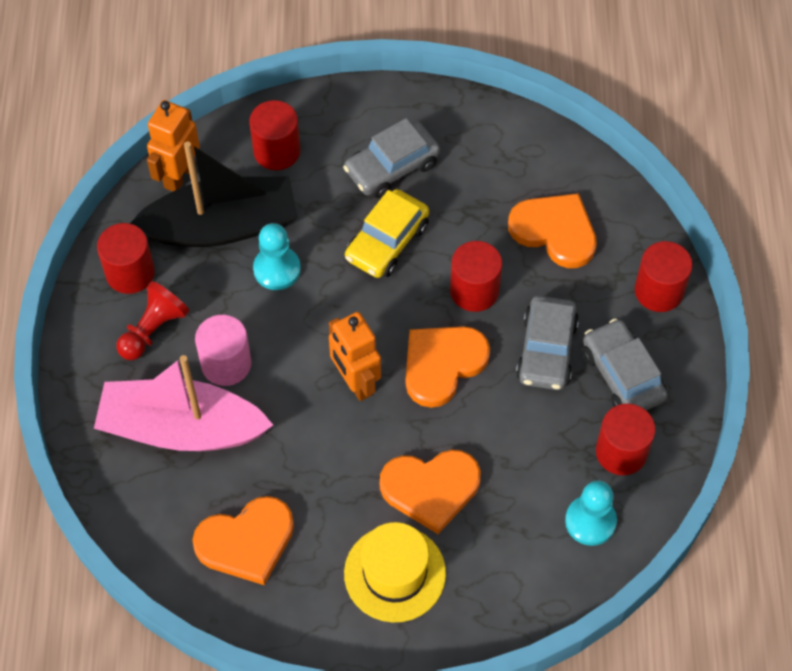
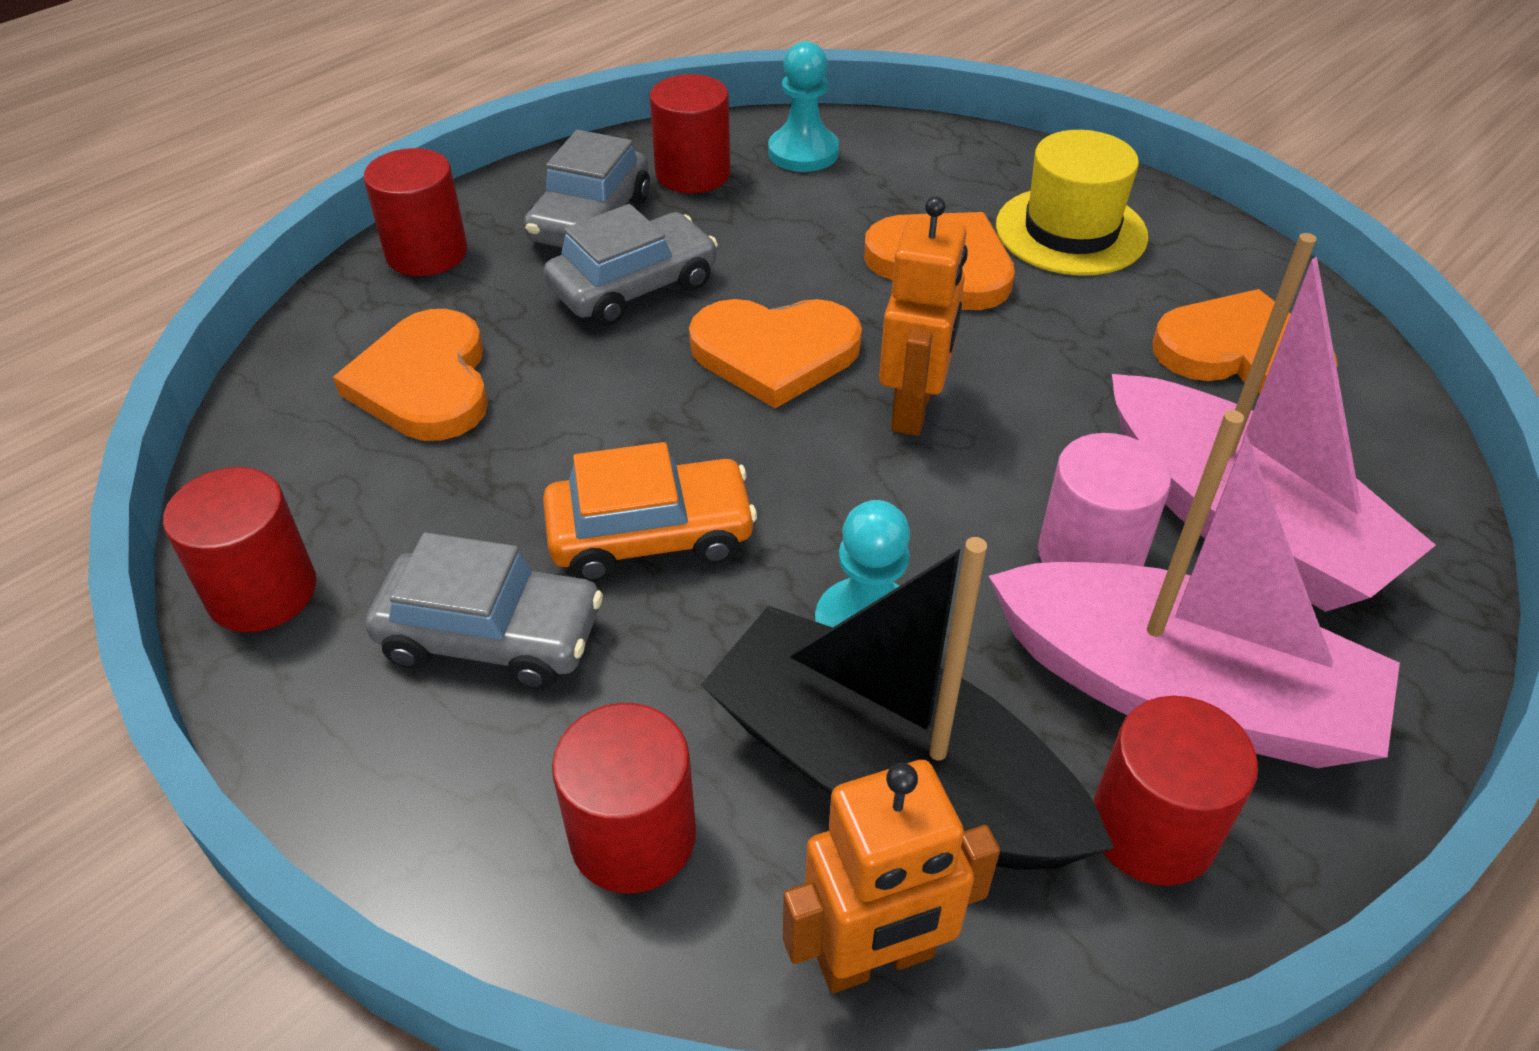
camera: 135 degrees left, 15 degrees down
(153, 330) = (1181, 692): red pawn -> pink boat
(387, 242) = (651, 535): yellow car -> orange car
(474, 290) = (623, 395): red cylinder -> red cylinder (262, 591)

